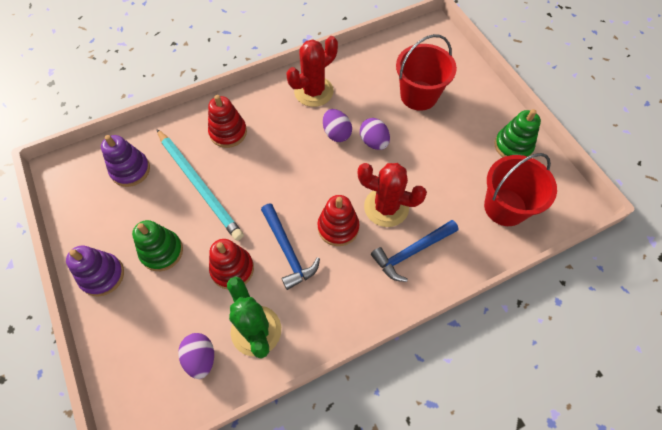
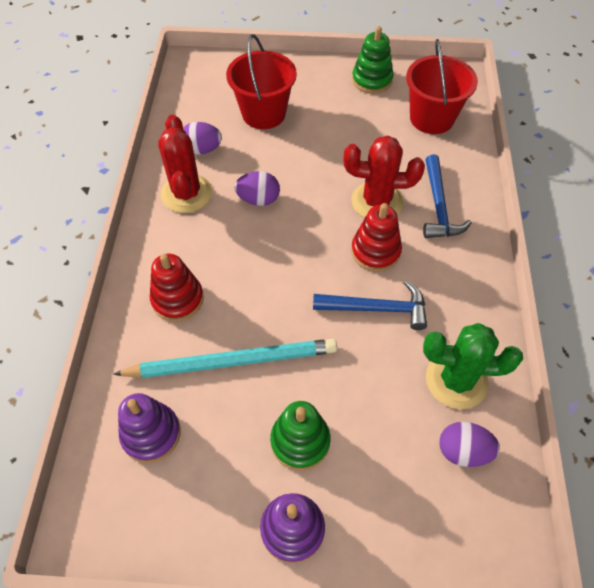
camera: 60 degrees left, 5 degrees down
(232, 269) = (368, 372): red stacking toy -> none
(374, 142) = (293, 174): purple egg -> purple egg (202, 150)
(386, 207) = (377, 202): red cactus -> red cactus turned 45 degrees clockwise

